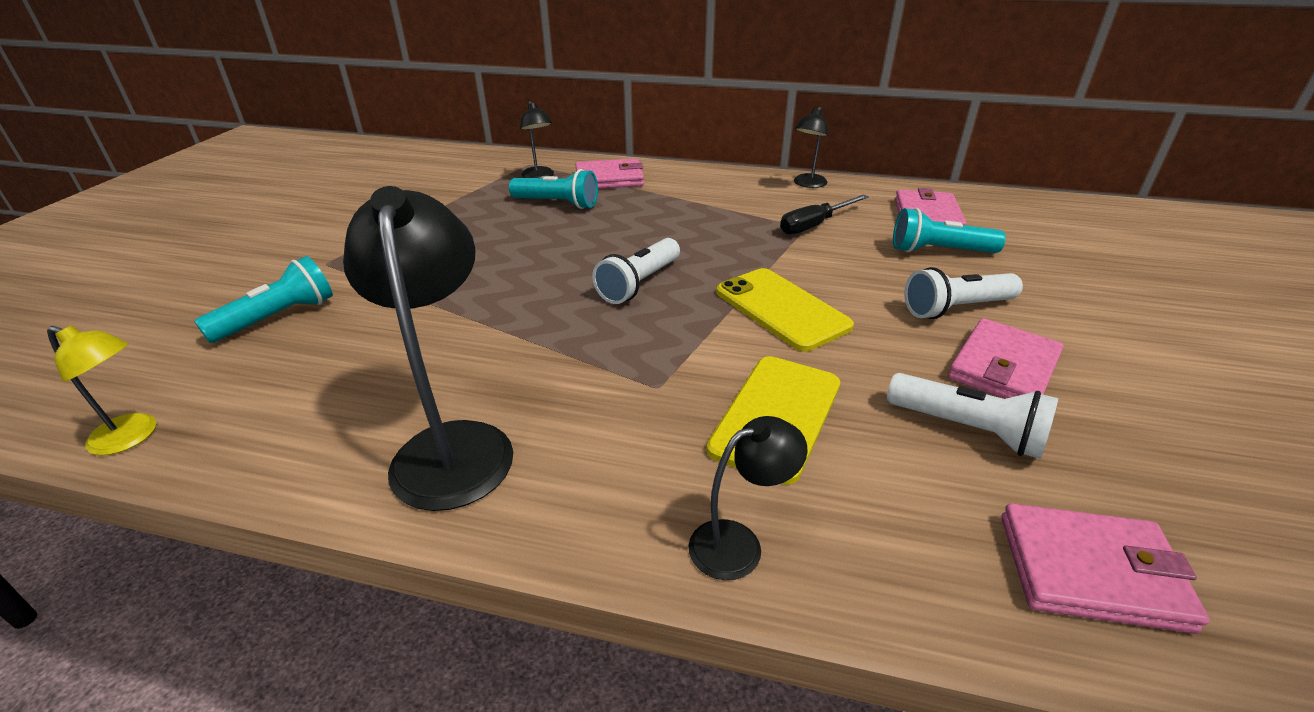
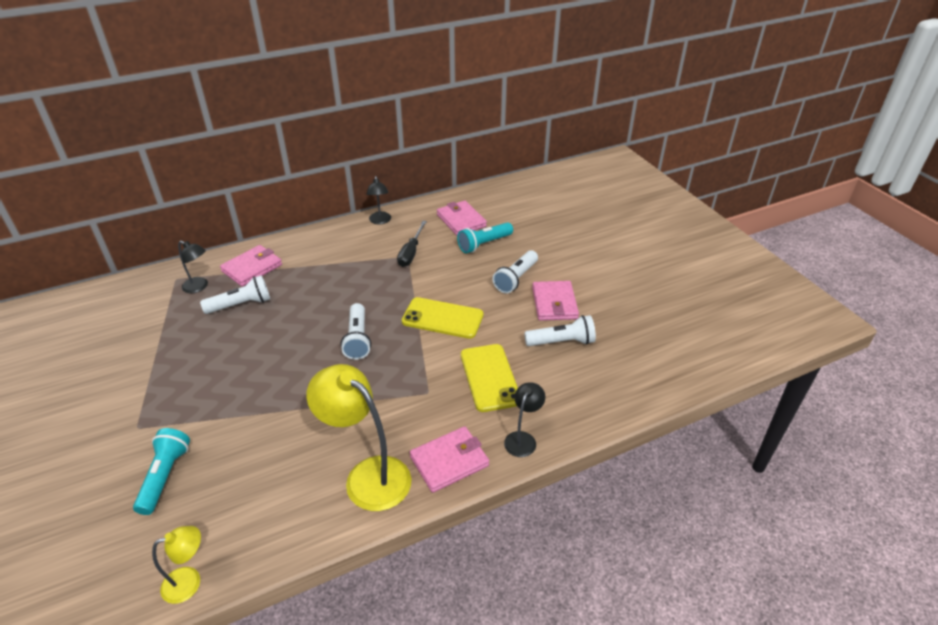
camera: 40 degrees left, 5 degrees up
(453, 445) = (368, 475): black lamp -> yellow lamp
(557, 204) = (241, 304): turquoise flashlight -> white flashlight
(1090, 571) = (631, 377): pink wallet -> pink wallet (449, 461)

